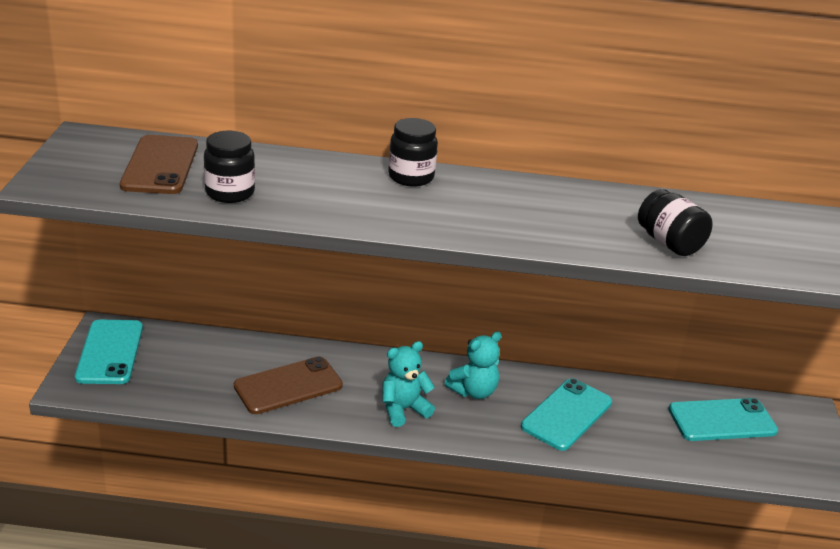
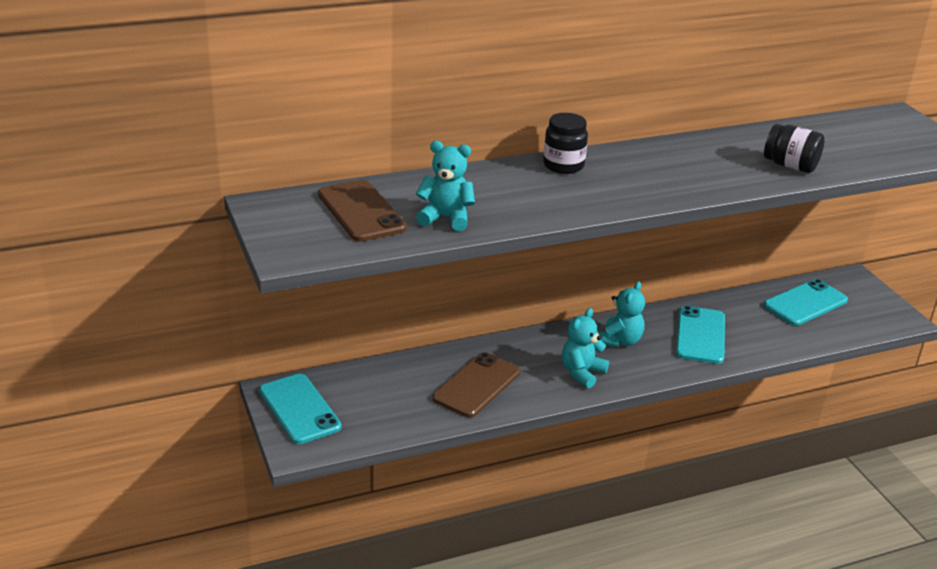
camera: 25 degrees left, 0 degrees up
(230, 193) = (446, 218): black jar -> turquoise teddy bear

